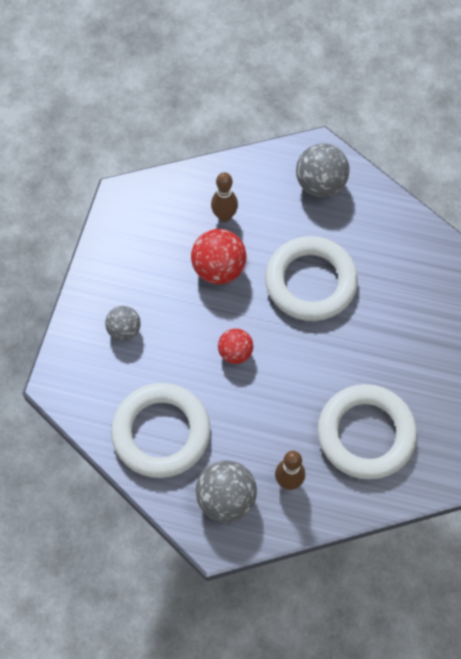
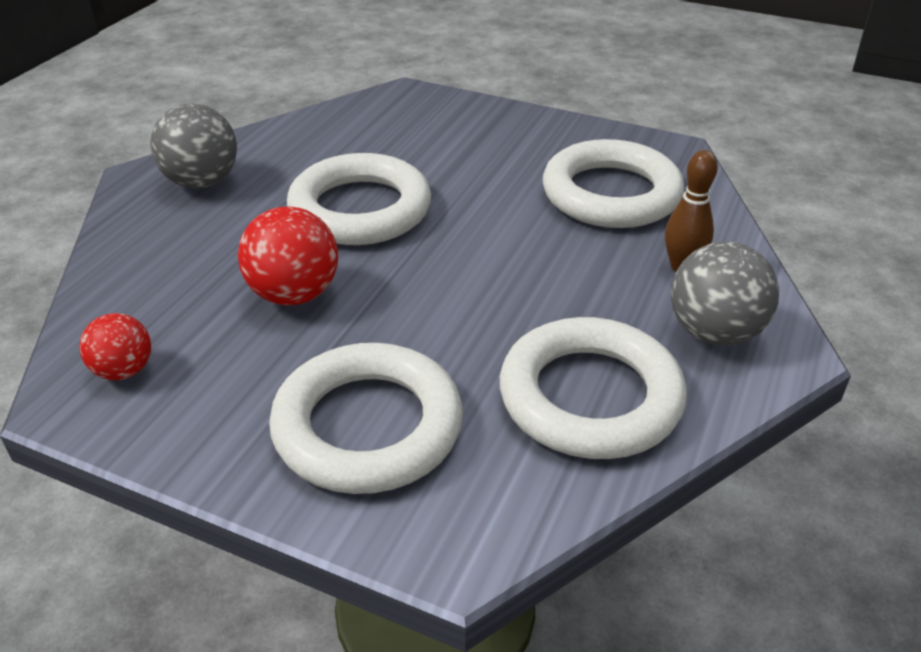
camera: 80 degrees left, 25 degrees down
(124, 330) = (368, 426): grey ball -> white ring
(224, 216) = (197, 277): brown bowling pin -> none
(235, 353) = (456, 294): red ball -> red ball (124, 371)

